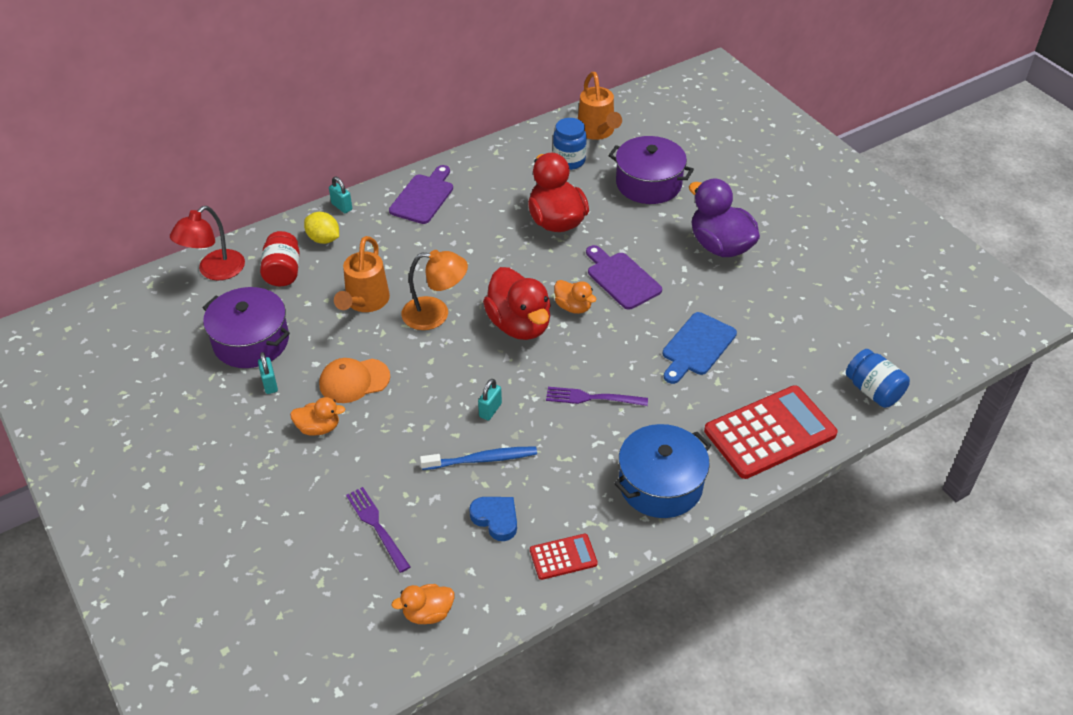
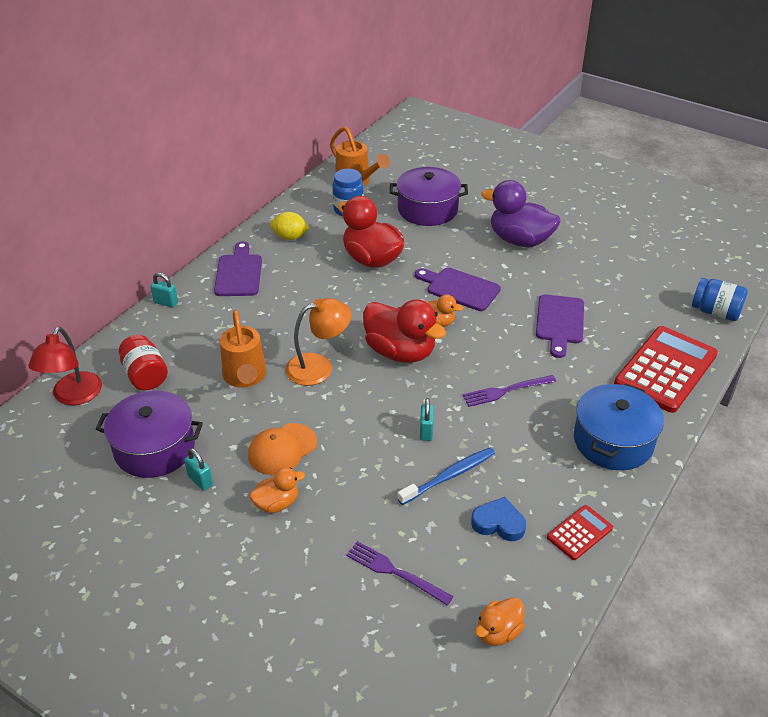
camera: 25 degrees left, 5 degrees down
(323, 239) = (167, 335): yellow lemon -> yellow lemon (290, 237)
(697, 347) = (560, 322): blue cutting board -> purple cutting board

